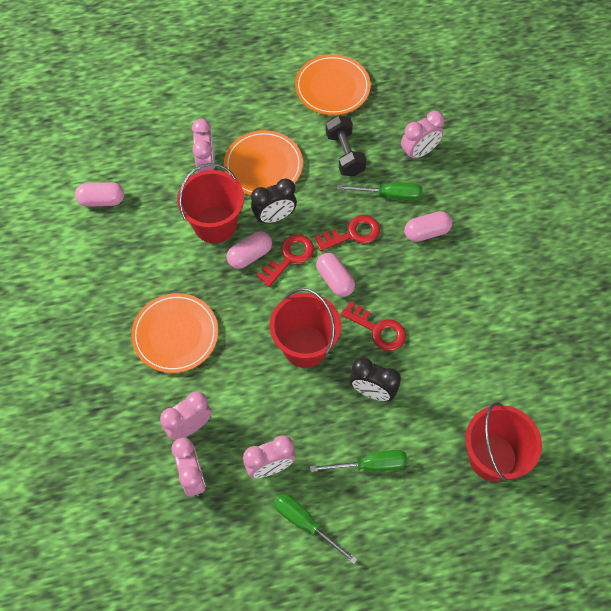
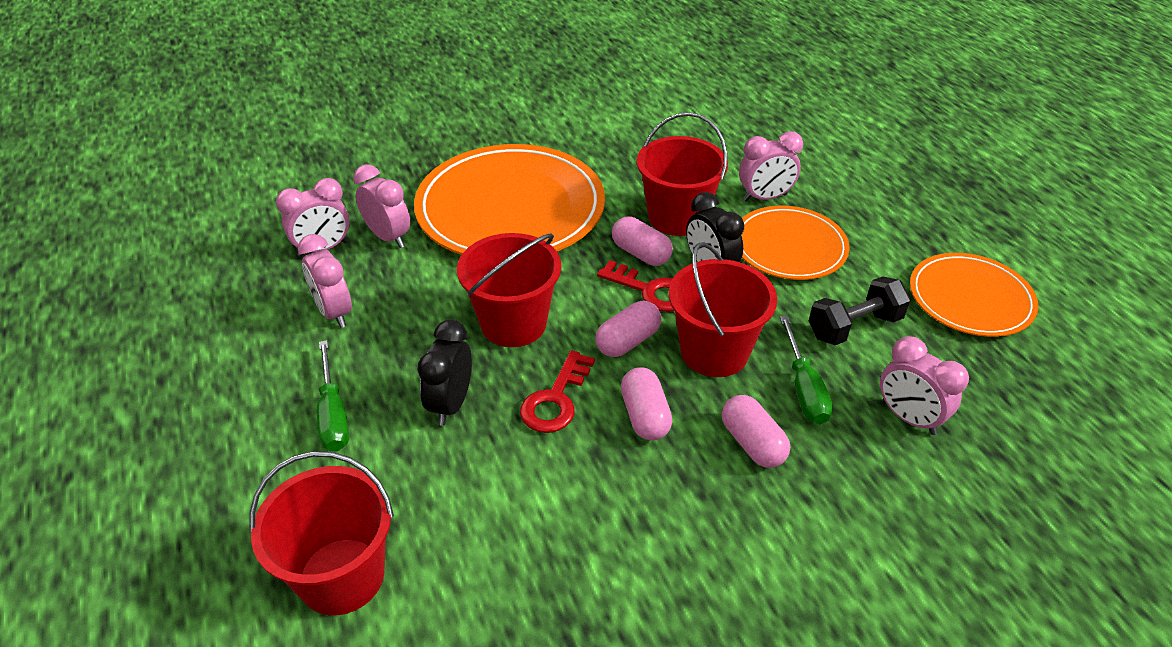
camera: 80 degrees right, 20 degrees down
(102, 200) = (676, 129): pink capsule -> pink capsule (645, 416)
(175, 334) = (510, 208): orange plate -> orange plate, size x1.73
(305, 523) = (252, 356): green screwdriver -> none
(353, 234) = (714, 352): red key -> red bucket

